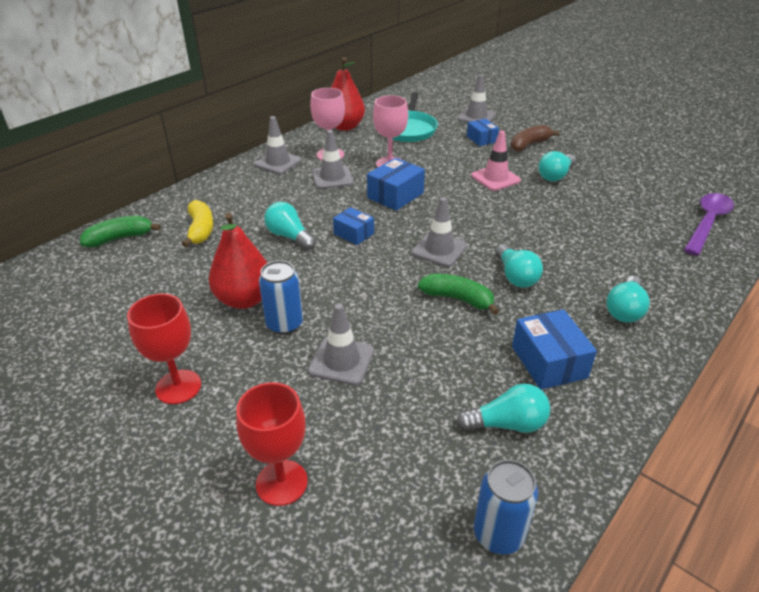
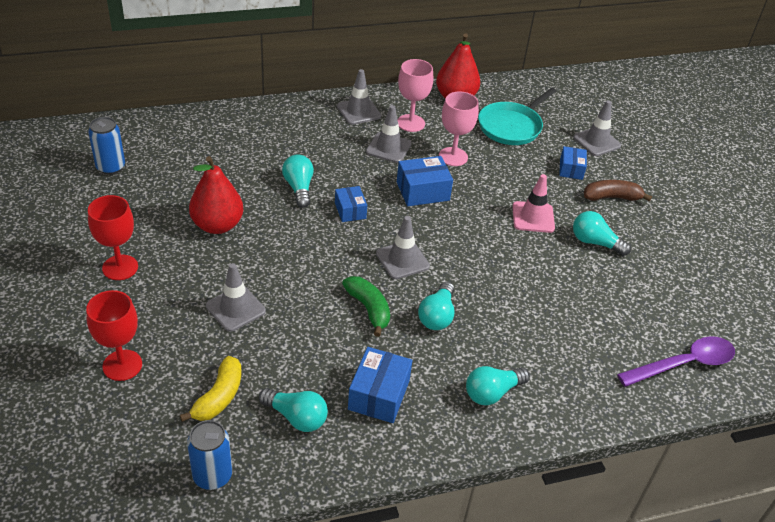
camera: 30 degrees right, 5 degrees up
(120, 238) = (180, 129): green banana -> none
(201, 230) = (241, 149): yellow banana -> yellow banana (219, 397)
(284, 324) = (225, 260): blue can -> blue can (111, 167)
(555, 176) = (595, 242): turquoise light bulb -> turquoise light bulb turned 45 degrees clockwise

